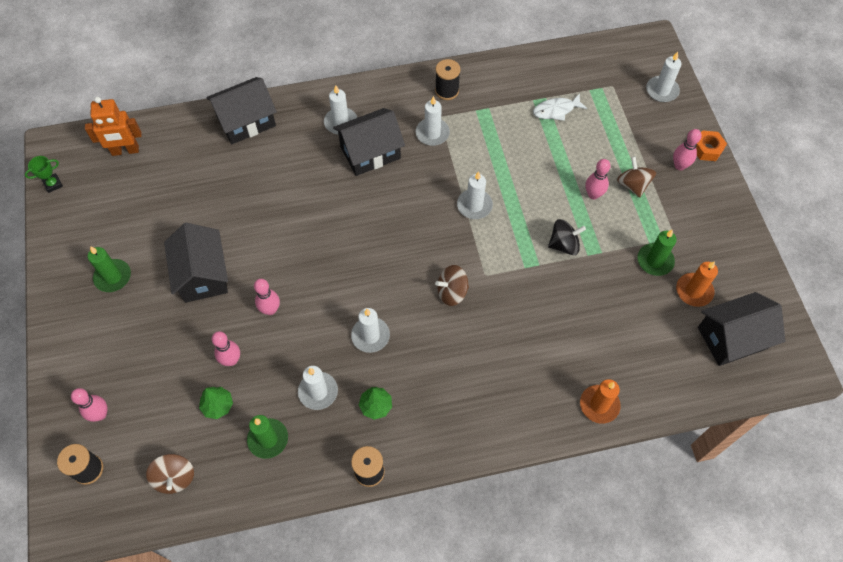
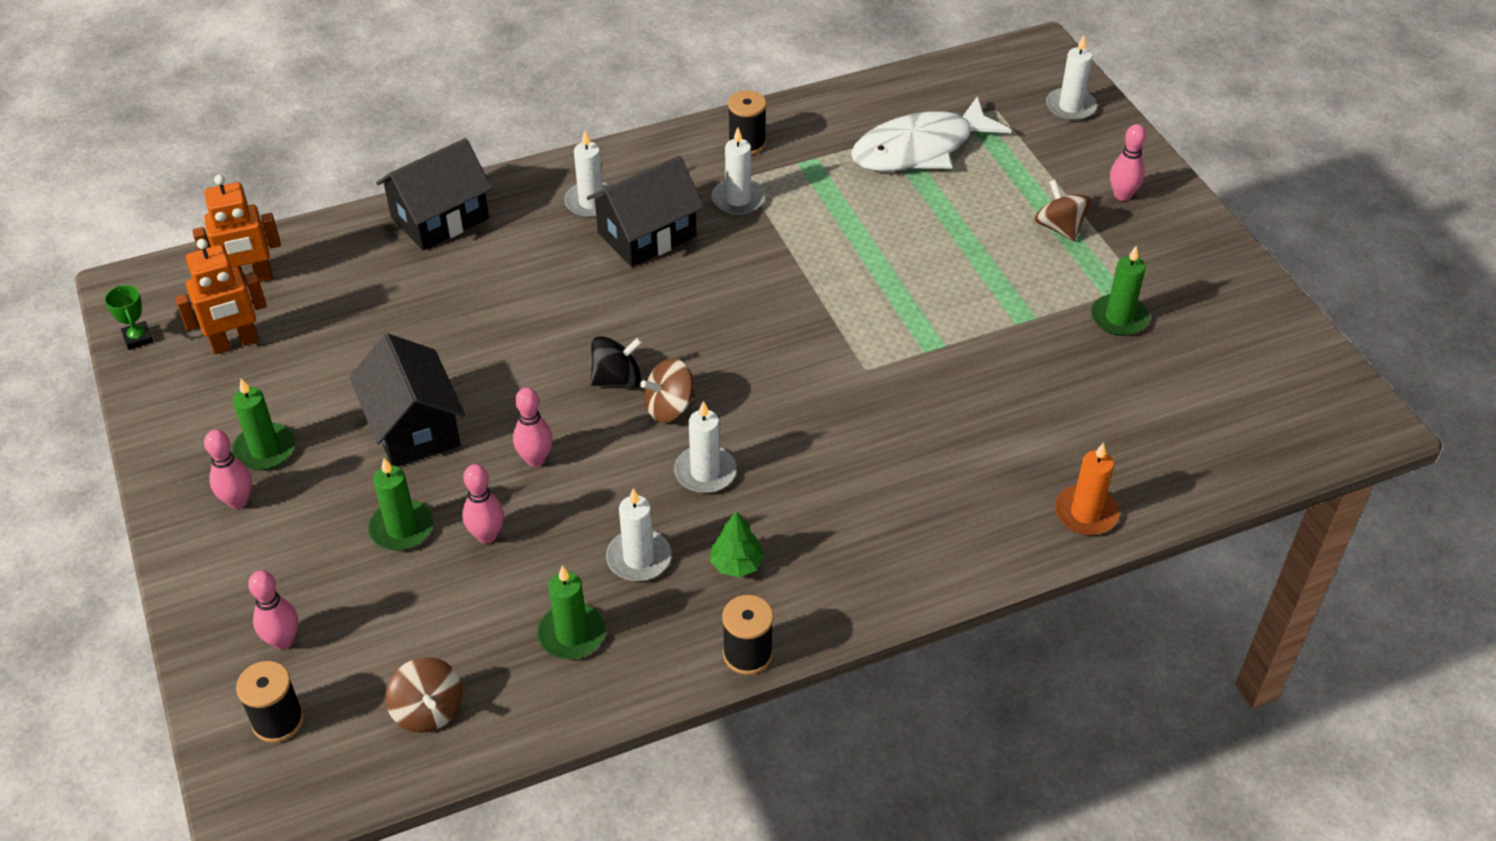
camera: 10 degrees left, 15 degrees down
(53, 184) = (138, 338): green trophy -> green trophy turned 75 degrees counterclockwise
(108, 197) = (235, 343): none -> orange robot
(182, 346) = (402, 528): none -> green candle
(218, 405) = (478, 600): green tree -> none
(452, 292) = (819, 398): brown spinning top -> brown spinning top (669, 407)
(474, 205) = (826, 283): white candle -> none
(556, 110) = (919, 149): white fish -> white fish, size x1.97
(564, 245) = (976, 315): black spinning top -> black spinning top (617, 379)
(593, 194) = (1004, 247): pink bowling pin -> pink bowling pin (238, 501)
(694, 291) = (1187, 348): orange candle -> none
(707, 149) = (1157, 170): orange nut -> none
(732, 338) = (1260, 399): black house -> none

